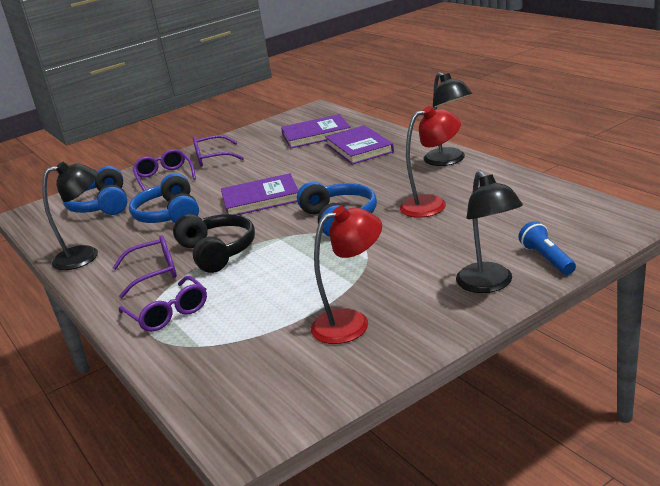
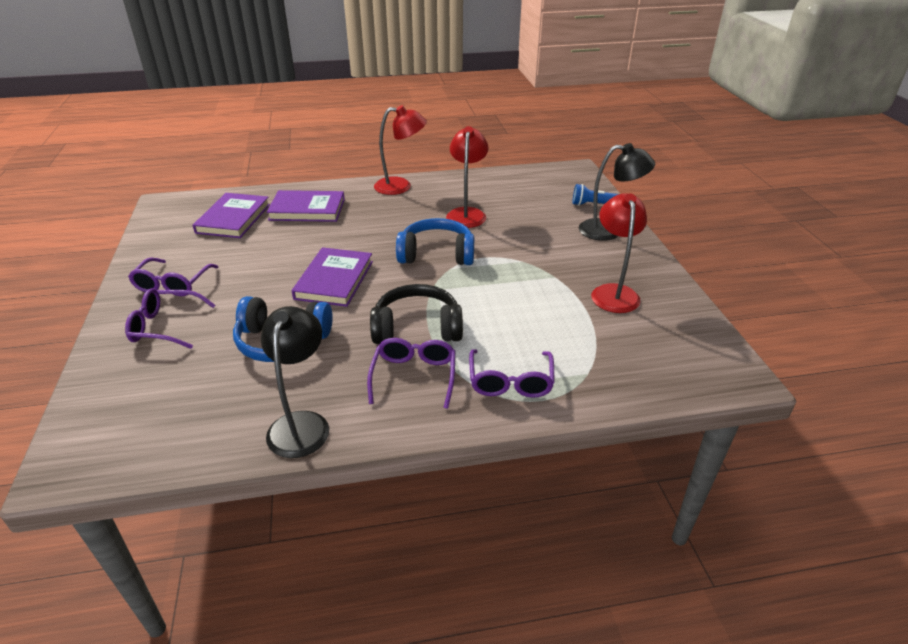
camera: 70 degrees left, 10 degrees up
(101, 205) = (165, 390): blue headphones -> none
(168, 313) = (510, 381): purple glasses -> purple glasses turned 105 degrees clockwise
(449, 160) = (401, 186): black lamp -> red lamp

